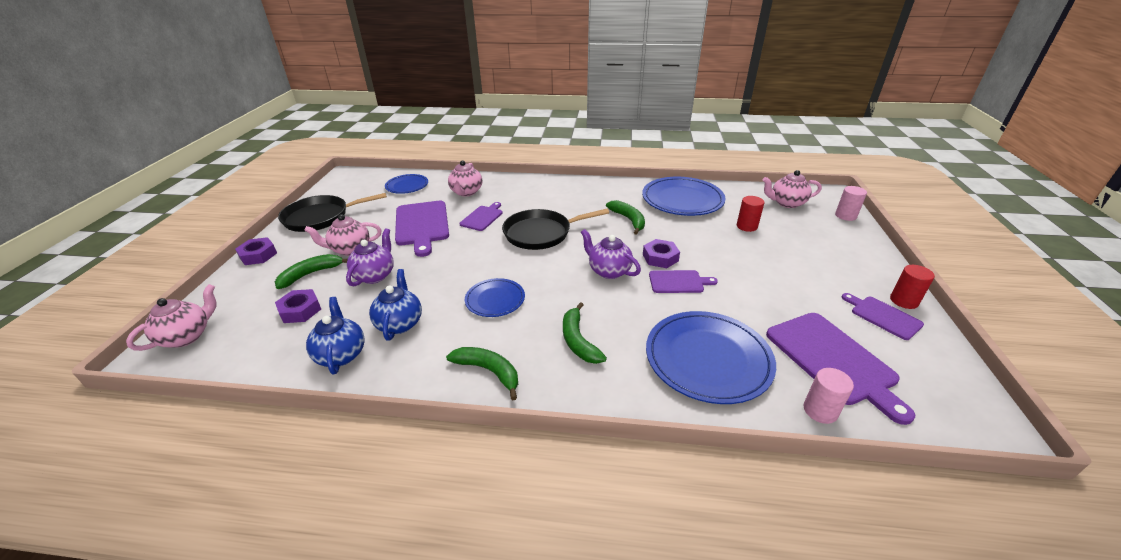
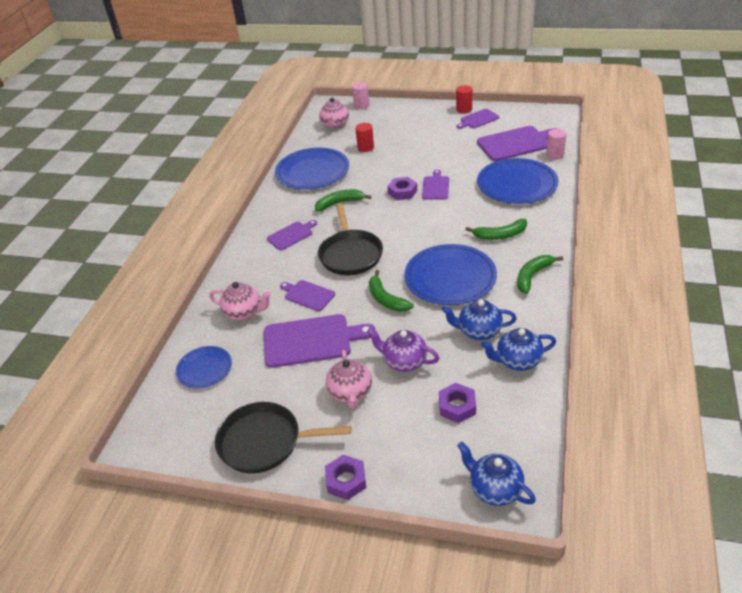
camera: 80 degrees left, 5 degrees up
(187, 336) = (495, 489): pink teapot -> blue teapot
(310, 274) = (395, 415): green banana -> green banana (386, 299)
(320, 217) = (264, 442): black pan -> black pan turned 105 degrees clockwise
(495, 300) = (450, 278): blue plate -> blue plate, size x1.79
(571, 200) = (291, 235): none -> purple cutting board
(609, 271) = (417, 218): purple teapot -> none

